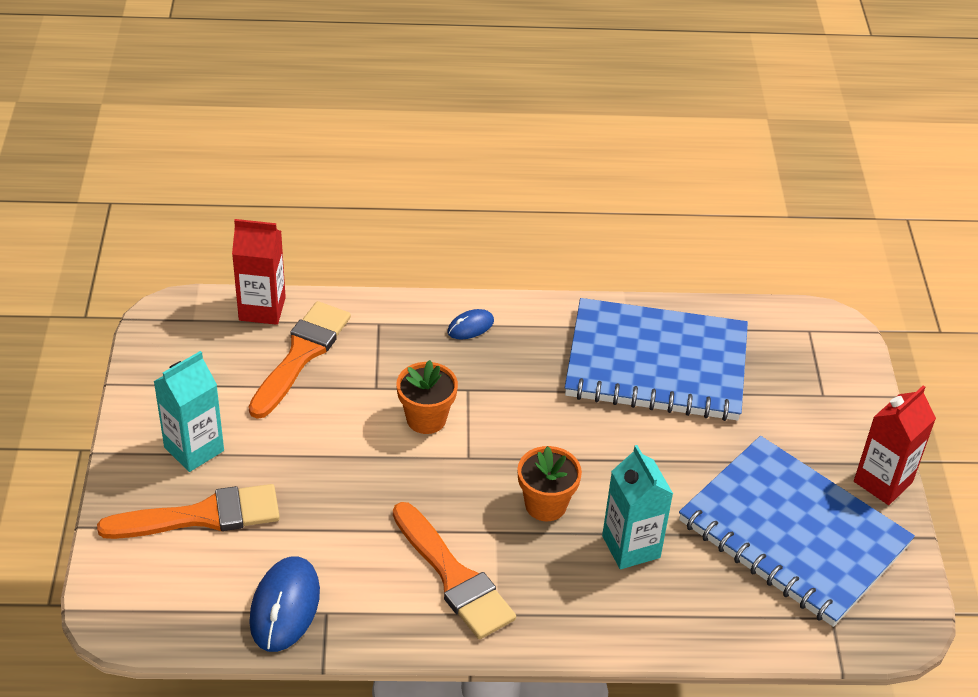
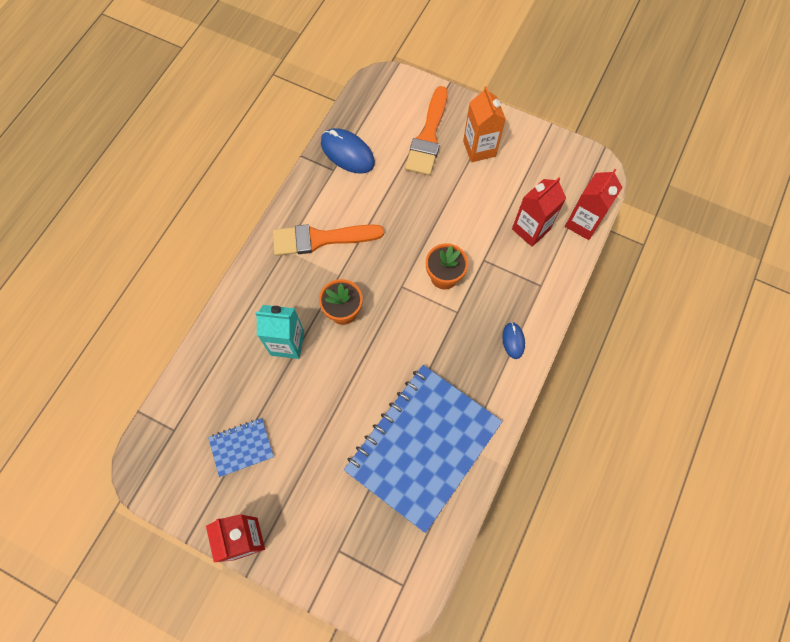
camera: 120 degrees right, 25 degrees up
(194, 449) = (479, 148): turquoise carton -> orange carton
(301, 355) = (530, 229): orange brush -> red carton
(793, 534) = (241, 447): blue notebook -> blue notebook, size x0.42

